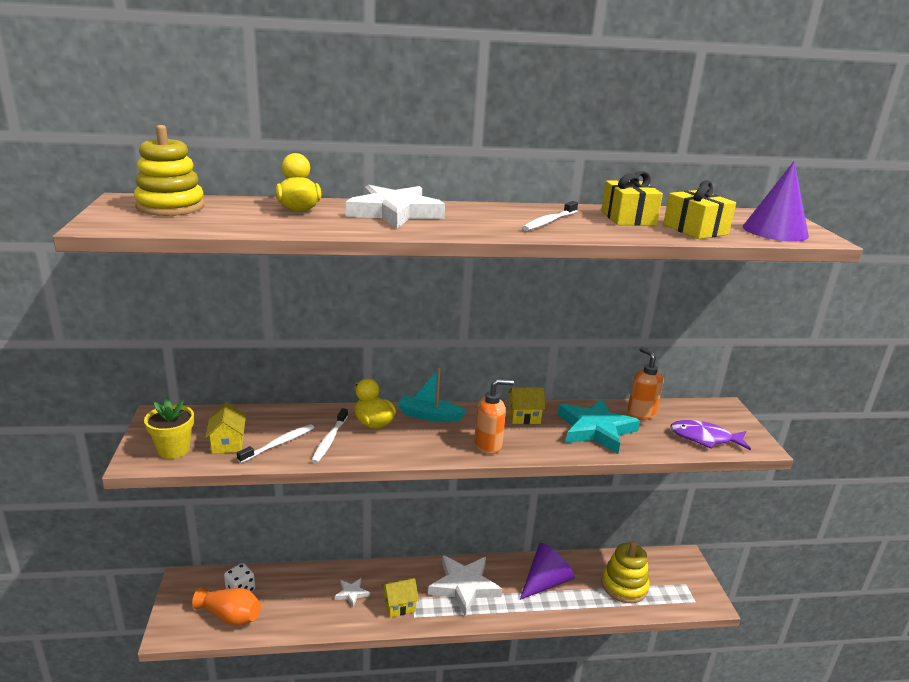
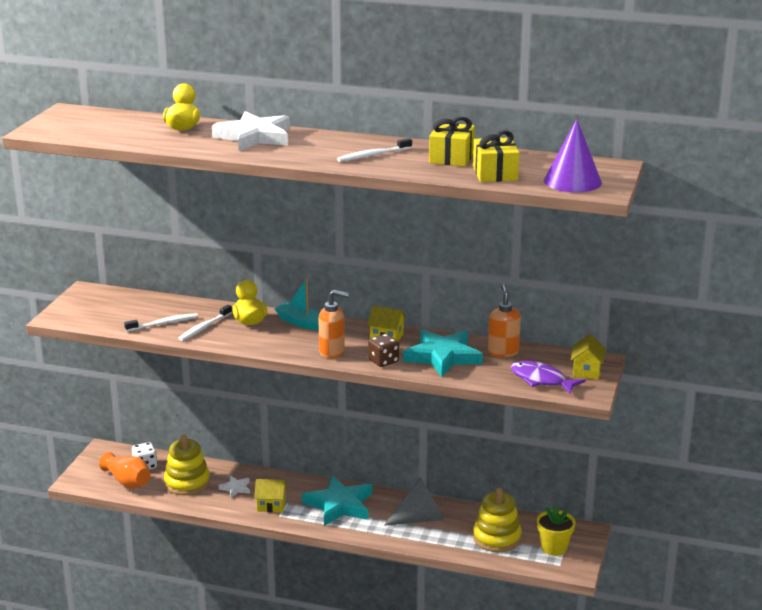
camera: 25 degrees right, 0 degrees up
(170, 207) = (93, 119): yellow stacking toy -> yellow stacking toy (187, 483)
(174, 449) = (84, 315): yellow flower pot -> yellow flower pot (554, 548)
(228, 443) = (125, 317): yellow house -> yellow house (586, 371)
(464, 586) = (339, 505): white star -> turquoise star
(545, 582) = (420, 518): purple cone -> grey cone
(547, 446) = (383, 361): none -> brown dice

